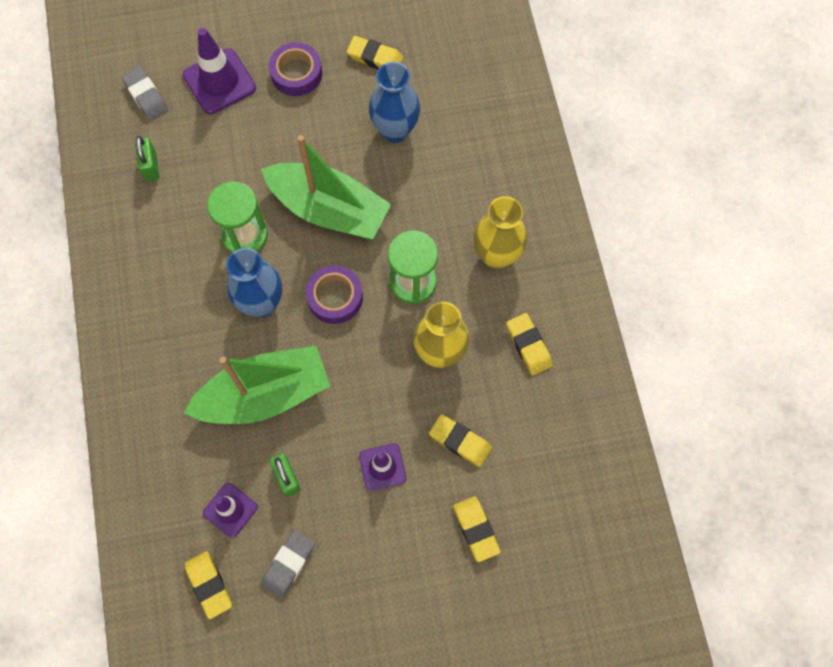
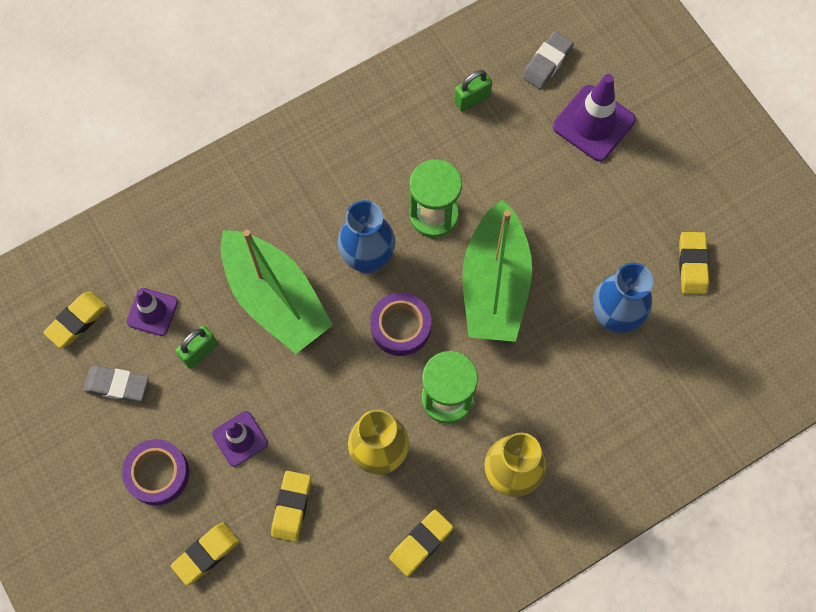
camera: 70 degrees right, 0 degrees up
(296, 73) = (637, 193): purple tape -> purple tape (157, 474)

